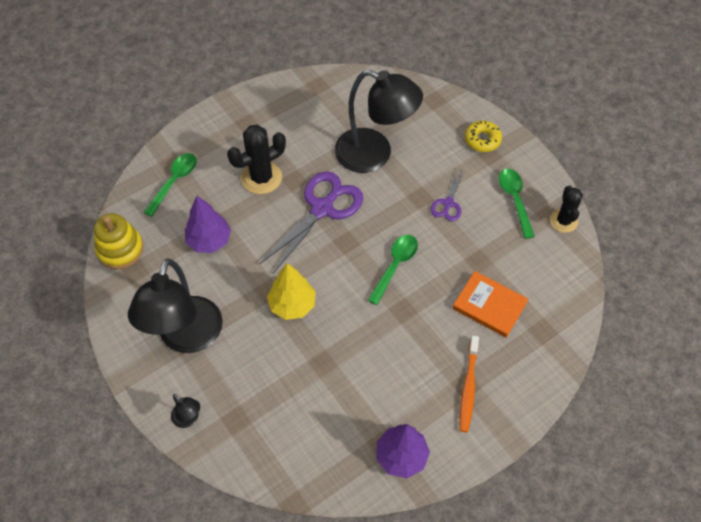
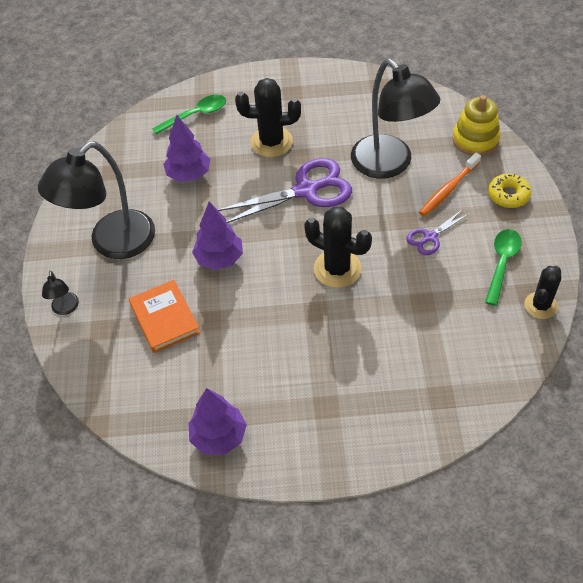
camera: 35 degrees right, 5 degrees down
(120, 249) = (113, 150): yellow stacking toy -> yellow stacking toy (475, 140)
(292, 305) = (219, 259): yellow tree -> purple tree
(395, 265) = (337, 269): green spoon -> black cactus
(468, 387) = (327, 410): orange toothbrush -> orange toothbrush (448, 189)
(489, 306) = (403, 347): orange book -> orange book (164, 318)

